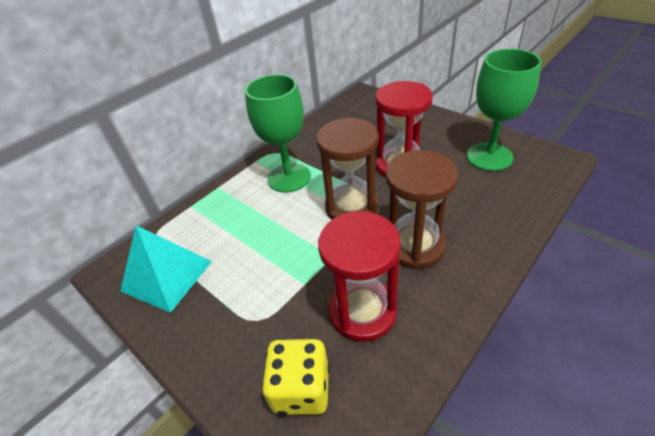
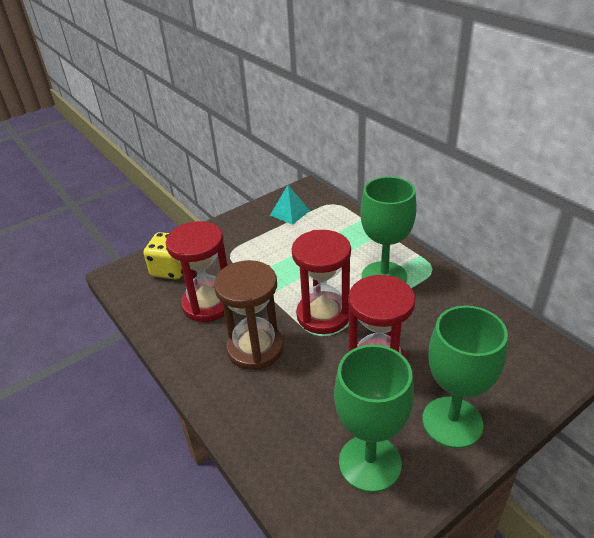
camera: 100 degrees right, 5 degrees down
(167, 276) = (290, 213): turquoise pyramid -> turquoise pyramid, size x0.62
(351, 207) = (323, 315): brown hourglass -> red hourglass
(433, 129) = (452, 422): none -> green goblet

